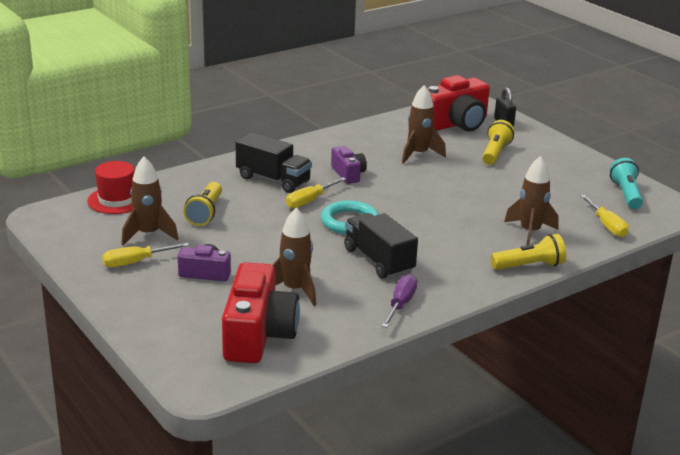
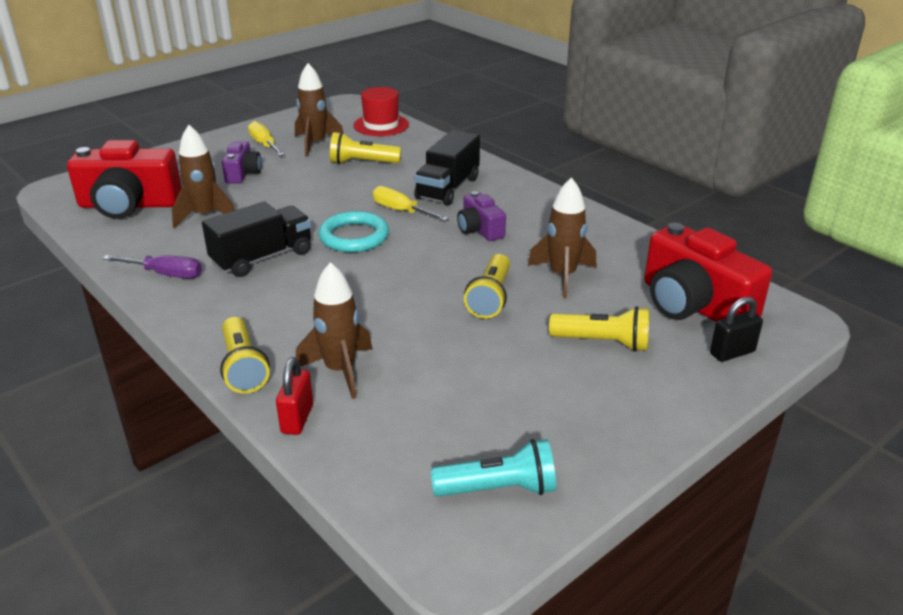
camera: 85 degrees right, 5 degrees up
(348, 174) = (480, 229): purple camera -> purple camera turned 90 degrees clockwise
(444, 179) = (490, 298): none -> yellow flashlight
(580, 247) = (297, 419): none -> red padlock
(606, 225) = (372, 453): yellow screwdriver -> none

